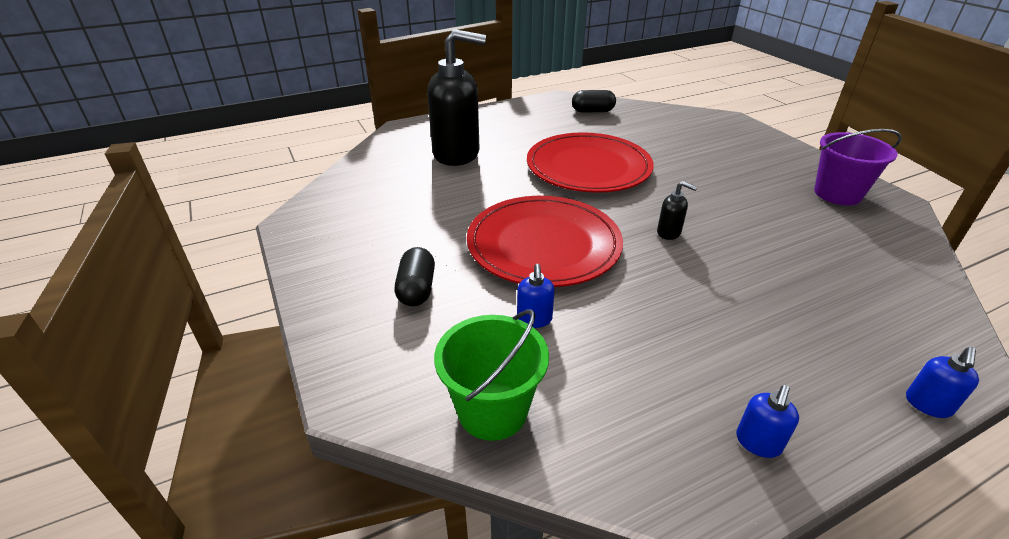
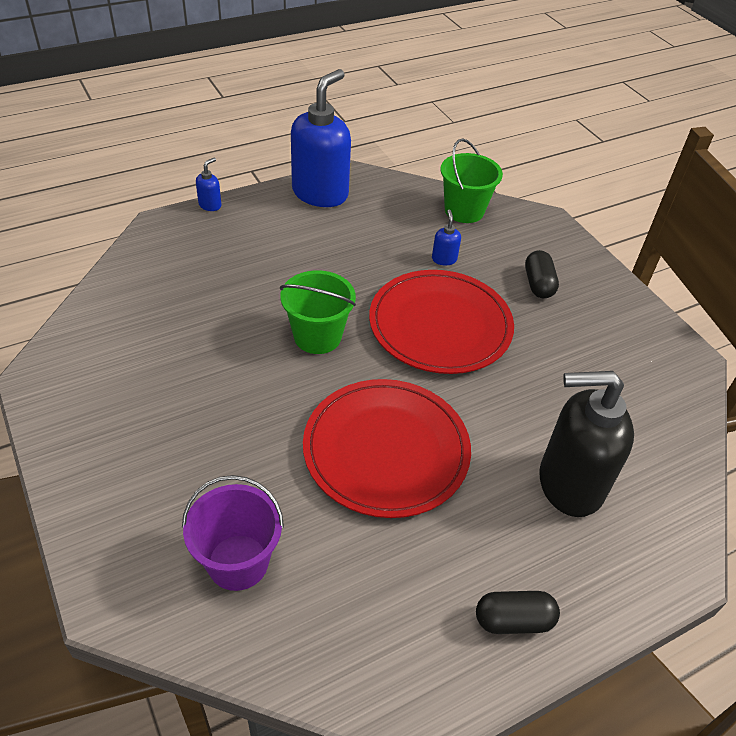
camera: 175 degrees right, 10 degrees up
(592, 111) = (359, 637): black capsule -> black capsule (513, 620)
(669, 233) = (317, 336): black soap dispenser -> green bucket
(758, 443) = (320, 193): blue soap dispenser -> blue soap dispenser, size x2.49
(837, 194) = (94, 391): purple bucket -> purple bucket (238, 562)

